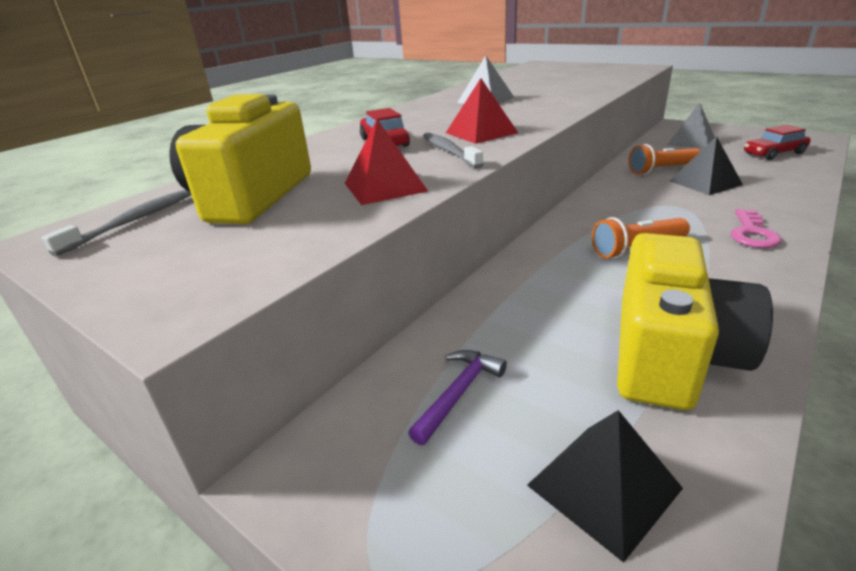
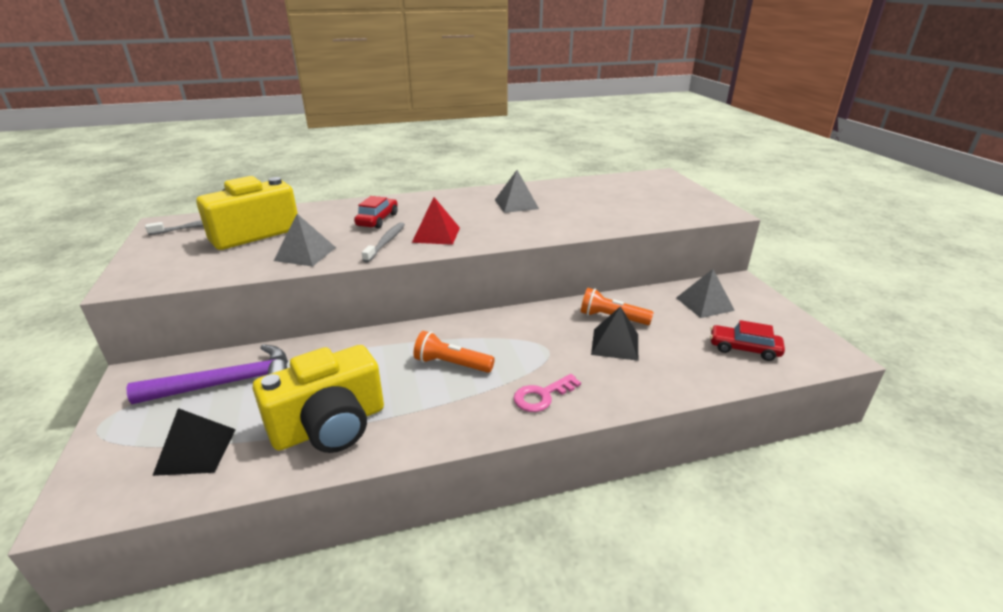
camera: 35 degrees right, 0 degrees up
(384, 187) = (305, 254): red pyramid -> grey pyramid
(458, 393) = (227, 383): purple hammer -> purple hammer, size x1.93

